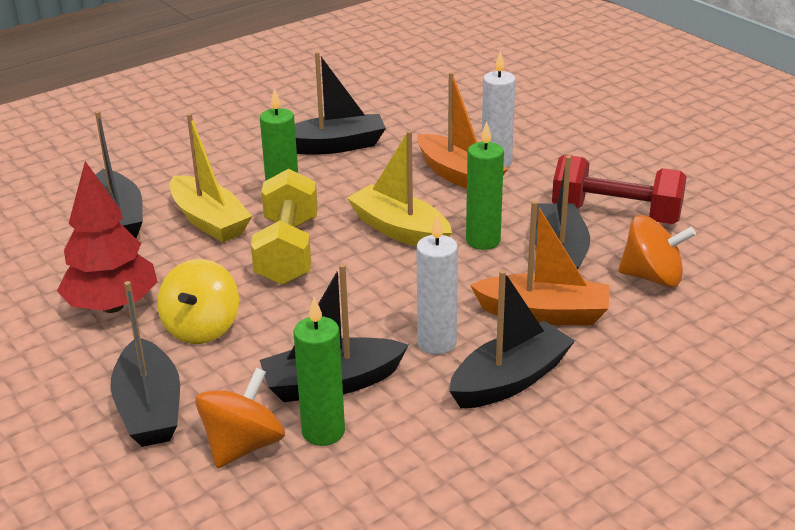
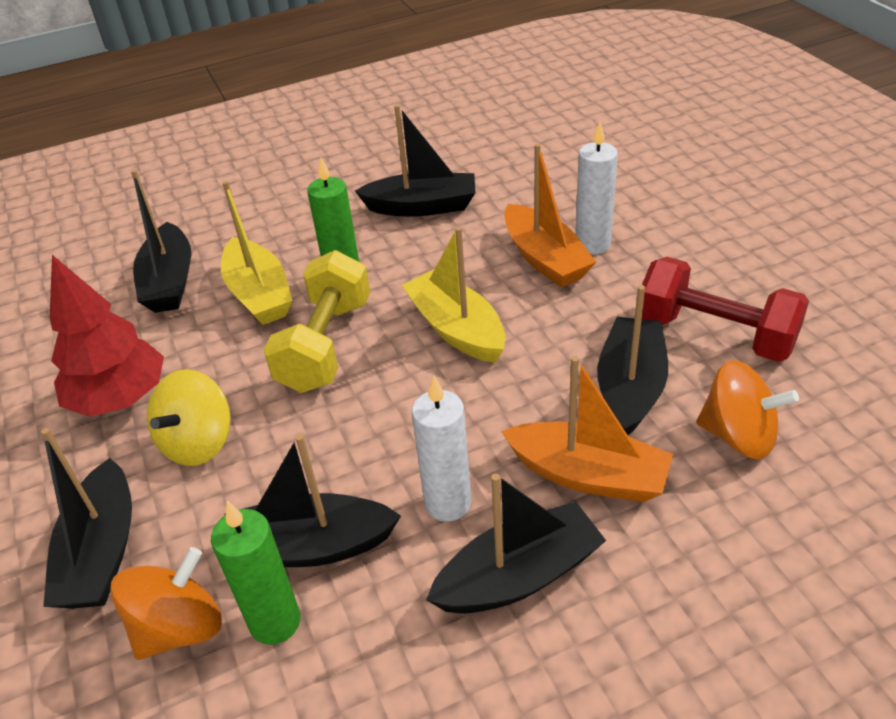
camera: 15 degrees right, 10 degrees up
(483, 241) = (546, 355): green candle -> none

